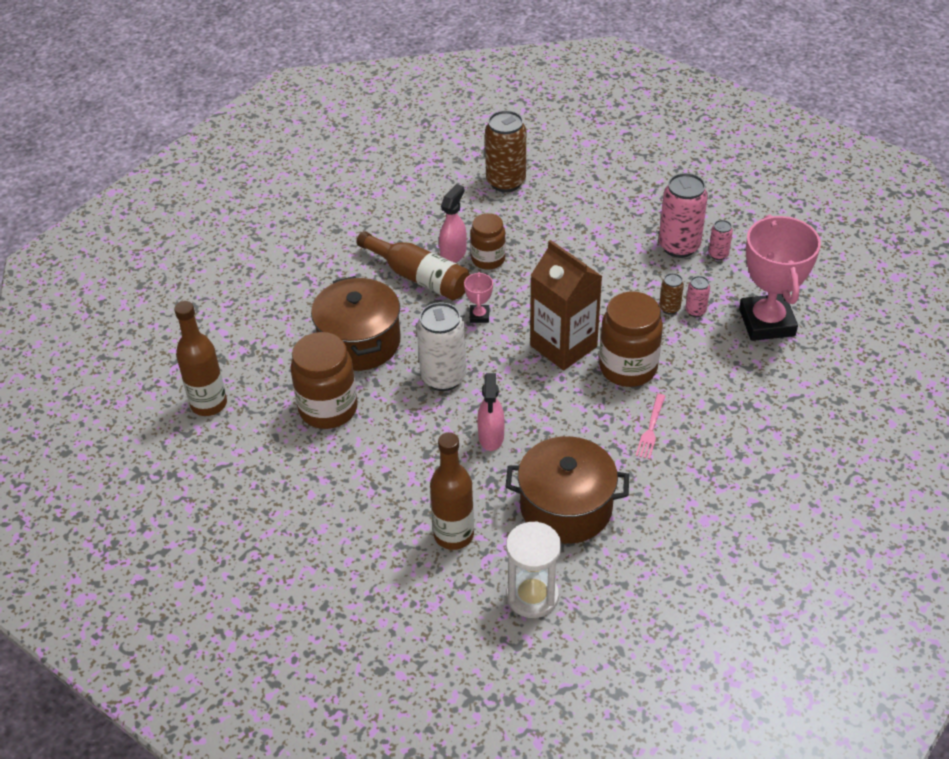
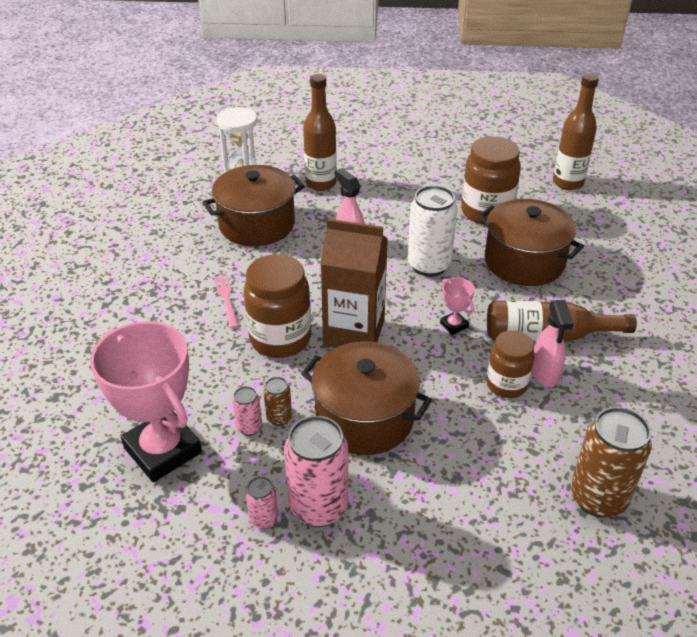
camera: 145 degrees right, 5 degrees down
(608, 282) = (364, 418): none -> brown pot

